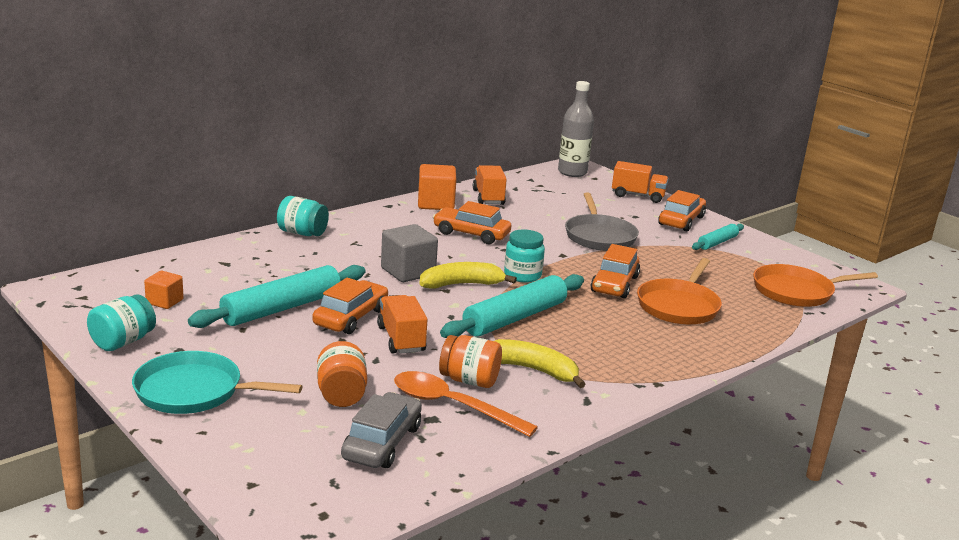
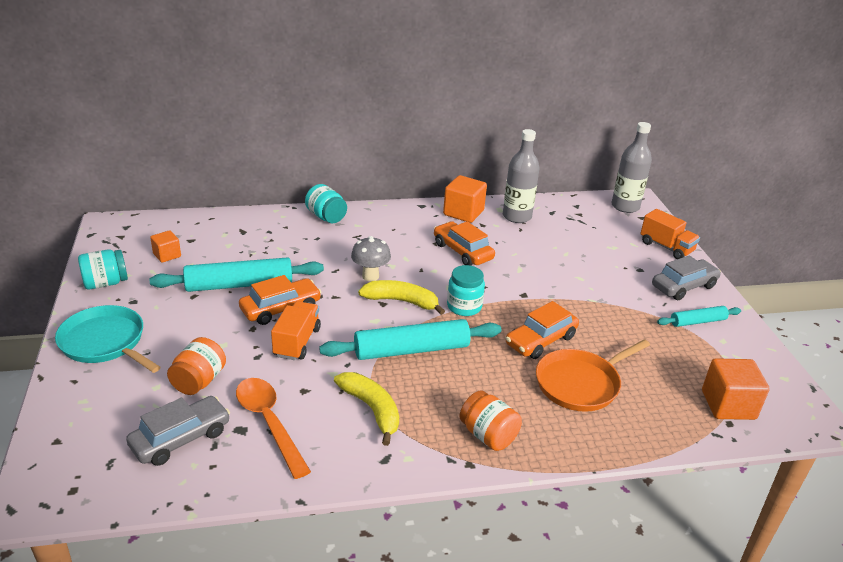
camera: 30 degrees right, 10 degrees up
(408, 272) = (370, 276): grey cube -> grey mushroom
(469, 380) = (308, 402): orange jar -> orange jar (488, 435)
(488, 197) = (517, 216): orange truck -> grey bottle
(599, 236) = (580, 283): grey pan -> none
(681, 221) = (684, 286): orange car -> grey car
(796, 291) = (728, 405): orange pan -> orange cube

